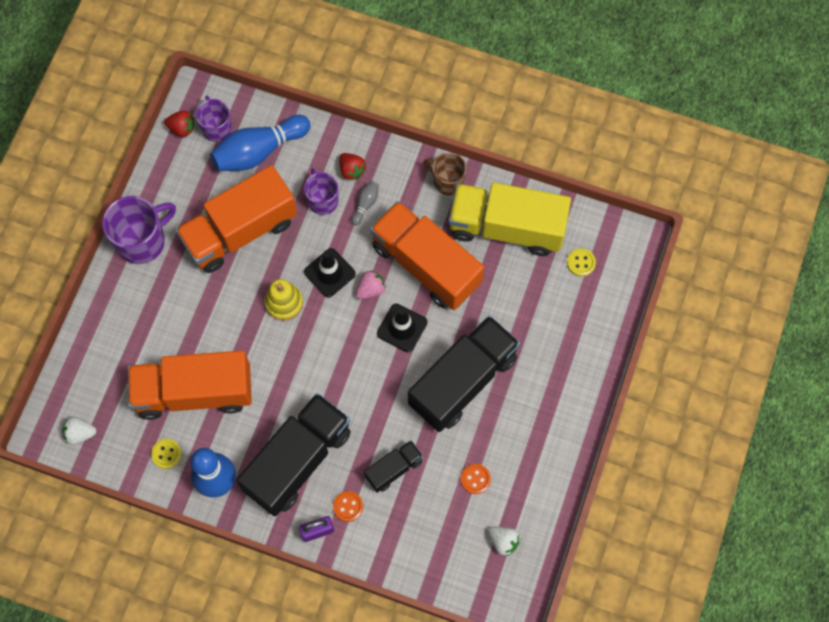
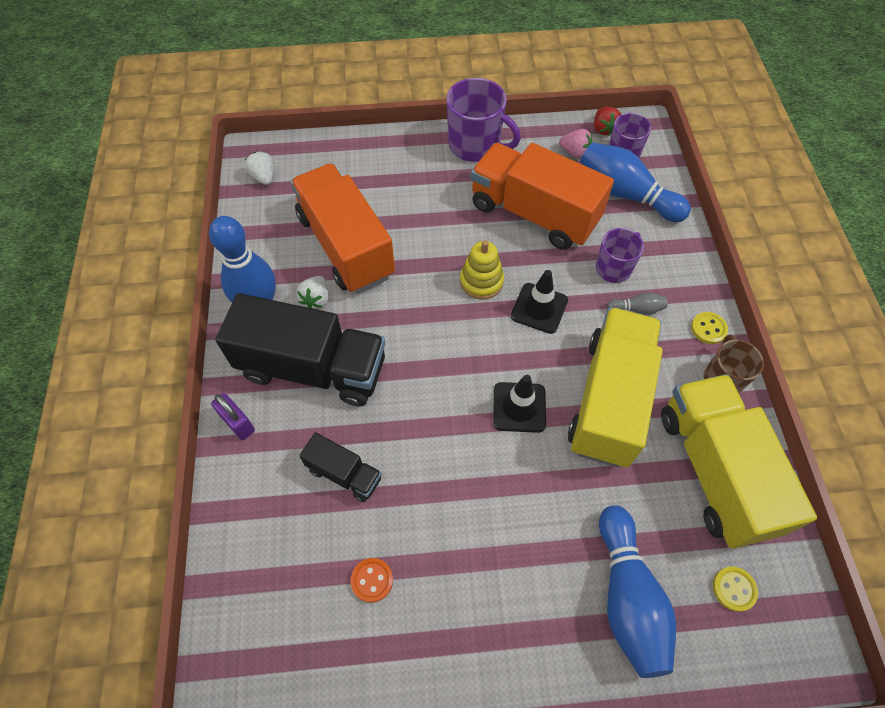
camera: 65 degrees right, 10 degrees down
(166, 454) = (271, 250): yellow button -> yellow button (708, 329)
(348, 506) = (279, 443): orange button -> none
(351, 170) = (665, 280): red strawberry -> none
(371, 289) = (545, 355): pink strawberry -> pink strawberry (574, 152)
(426, 265) = (609, 400): orange truck -> yellow truck
(463, 381) = (491, 506): black truck -> none
(503, 541) = (302, 658): white strawberry -> white strawberry (316, 299)
(557, 327) = (627, 597): none -> blue bowling pin

